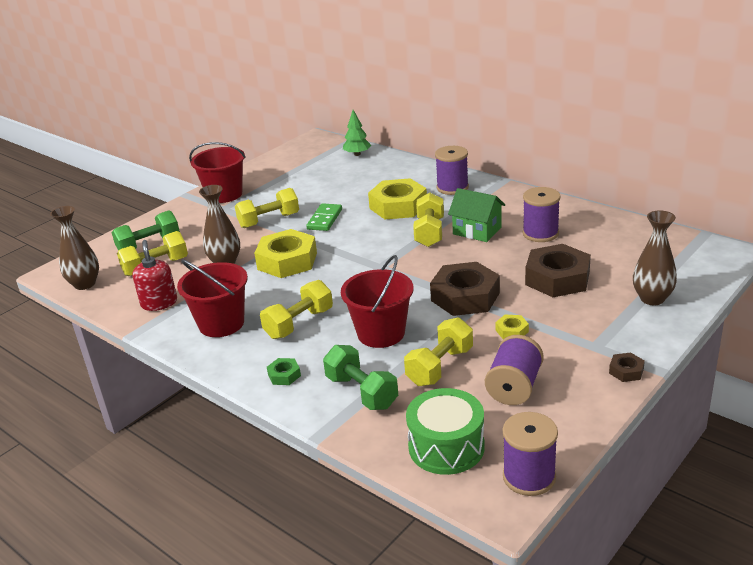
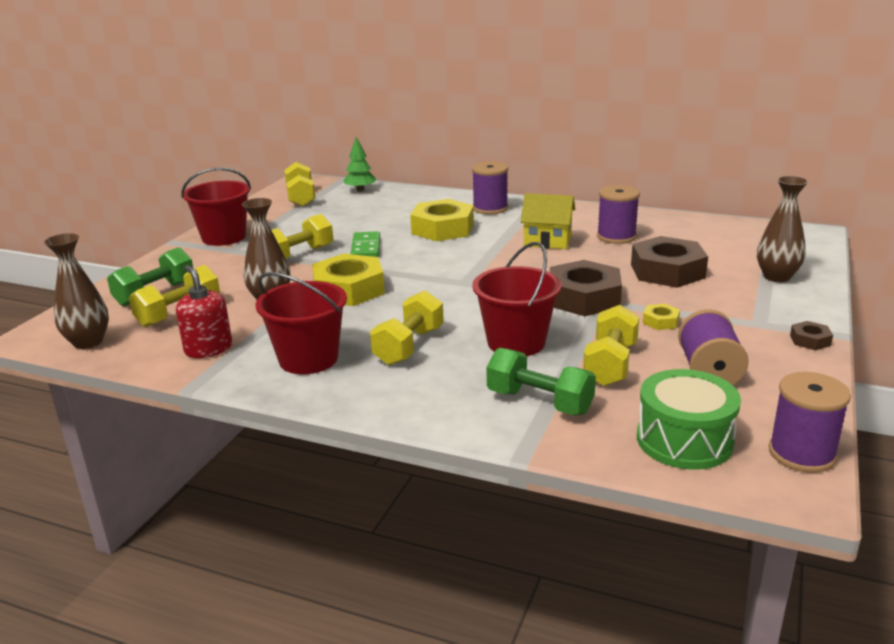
camera: 20 degrees left, 5 degrees down
(284, 375) = (429, 399): green nut -> none
(429, 232) = (497, 247): yellow dumbbell -> yellow dumbbell (301, 198)
(477, 231) = (547, 241): green house -> yellow house

